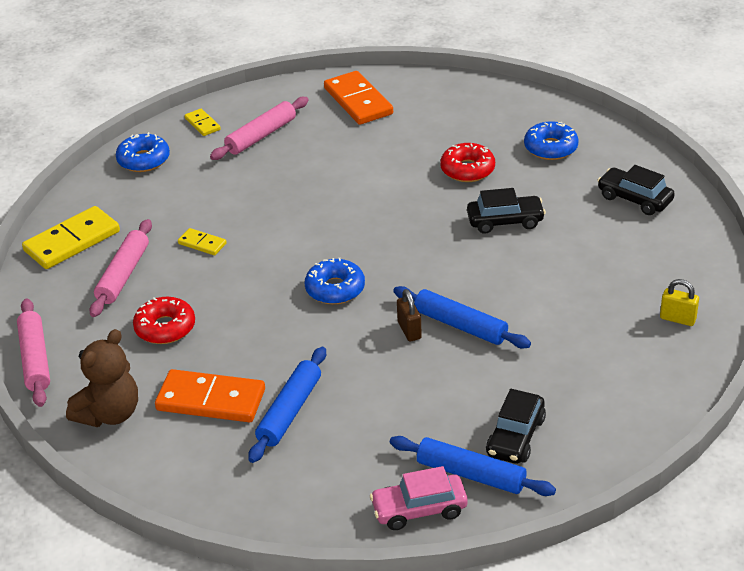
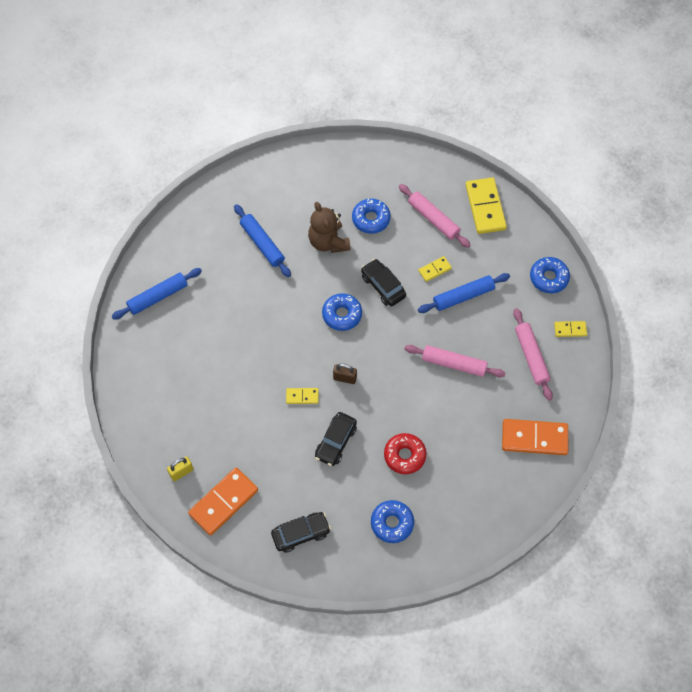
camera: 120 degrees right, 25 degrees up
(35, 359) = (389, 153): pink rolling pin -> pink rolling pin (454, 364)
(109, 414) = (321, 168): brown teddy bear -> brown teddy bear (328, 242)
(165, 328) = (371, 219): red donut -> blue donut
(211, 400) = (298, 214): orange domino -> orange domino (223, 502)
(409, 330) = (279, 331): brown padlock -> brown padlock (345, 378)
(419, 509) = (155, 263): pink car -> none
(460, 325) = (263, 358): blue rolling pin -> blue rolling pin (463, 296)
(477, 270) = (302, 396): none -> yellow domino
(515, 437) = (164, 331): black car -> black car (383, 286)

